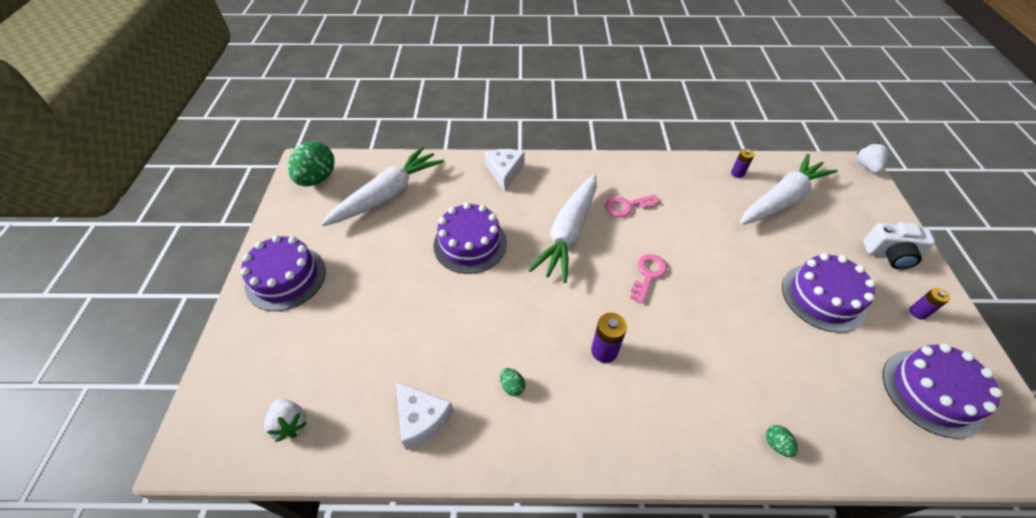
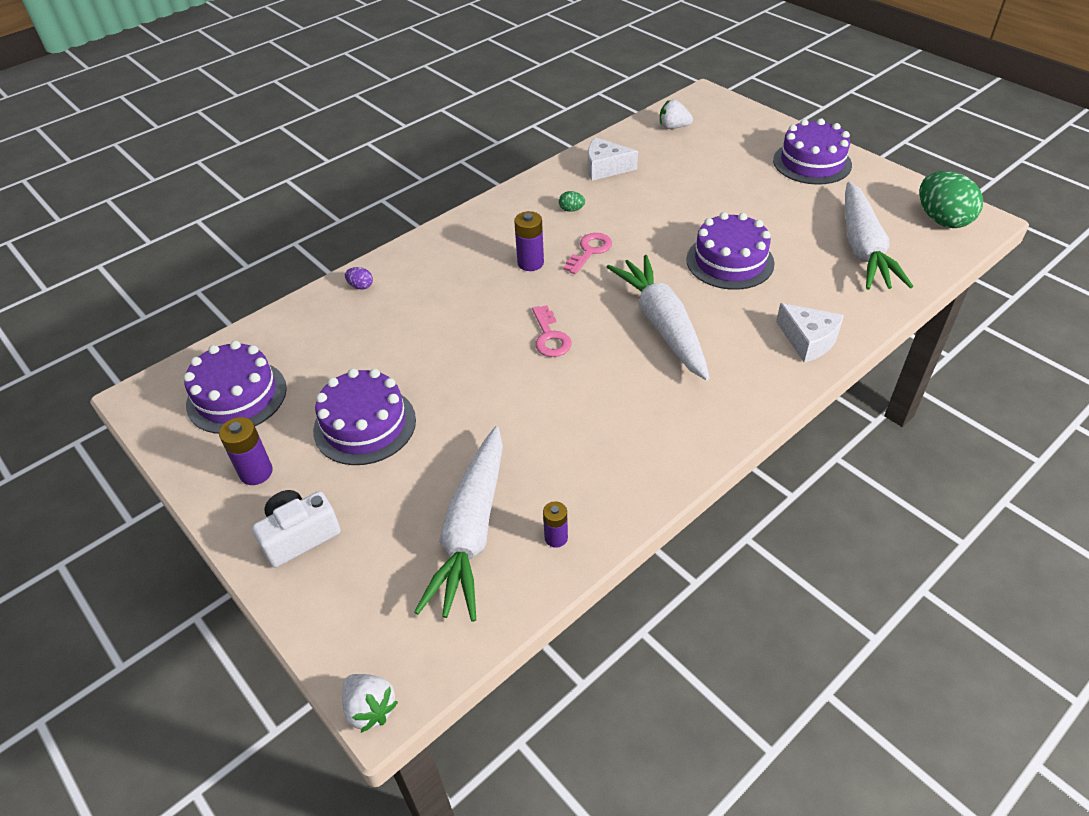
camera: 140 degrees right, 5 degrees down
(626, 206) = (640, 391): pink key -> pink key (590, 251)
(776, 444) = (361, 286): green egg -> purple egg
(918, 312) = (256, 472): purple battery -> purple battery, size x1.53

